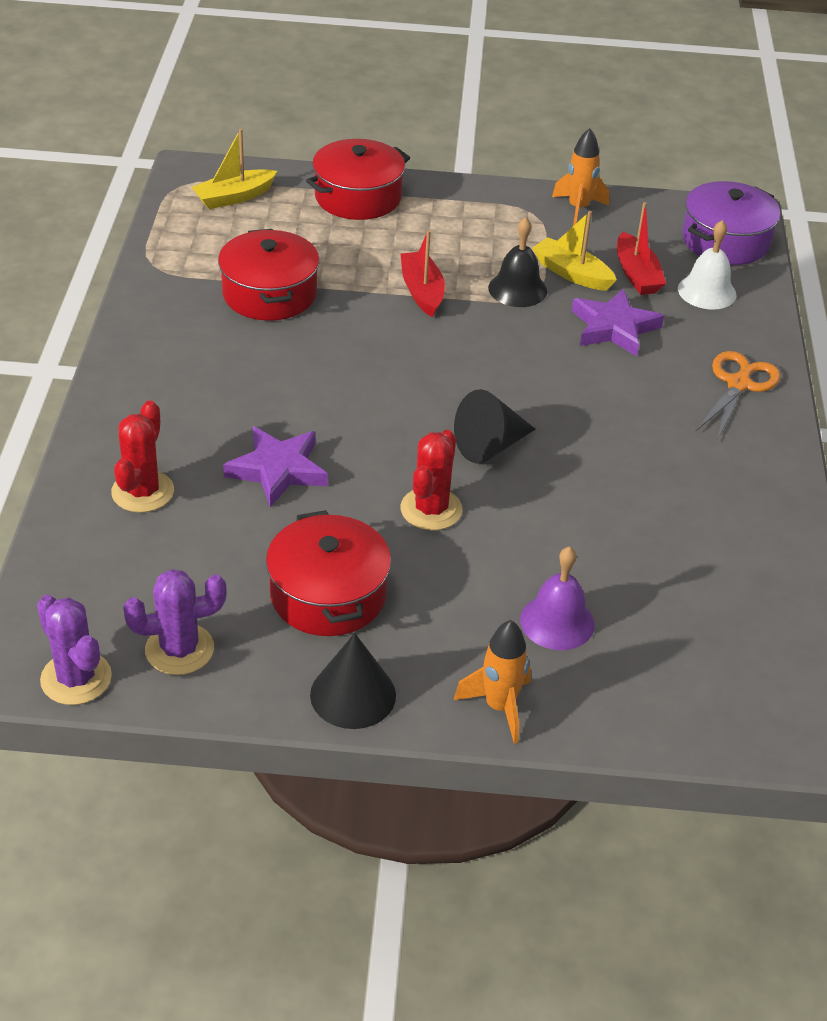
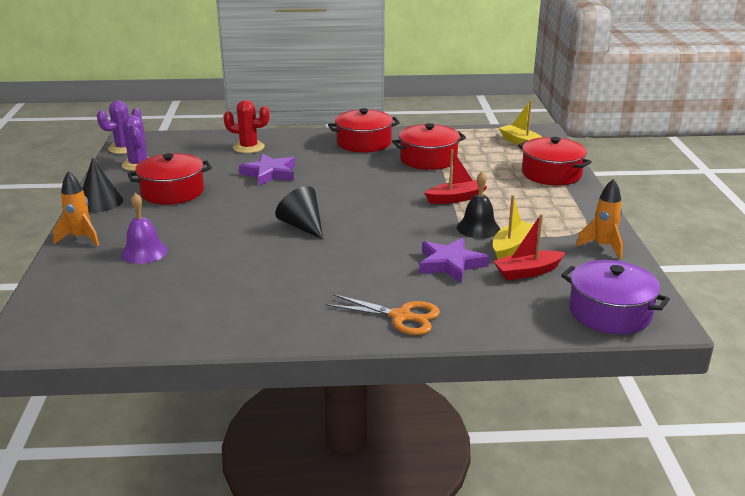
camera: 85 degrees right, 15 degrees down
(173, 350) = (364, 143): none -> red pot
(431, 509) = (241, 213): red cactus -> none
(707, 291) = (523, 303): white bell -> none

